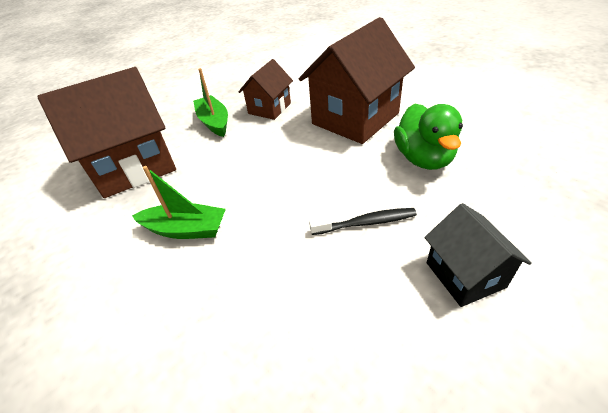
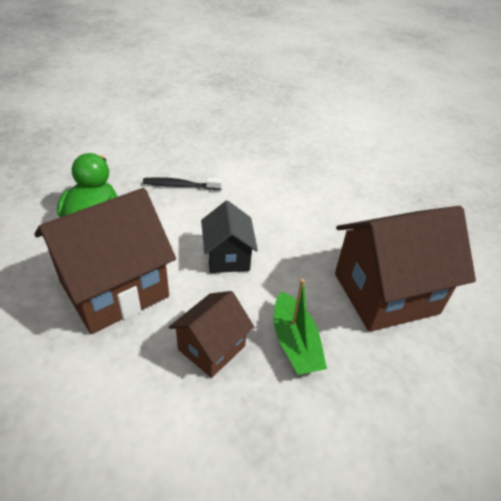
camera: 175 degrees left, 0 degrees up
(186, 229) = (315, 213): green boat -> none
(465, 275) = (145, 150): black house -> black house (228, 257)

